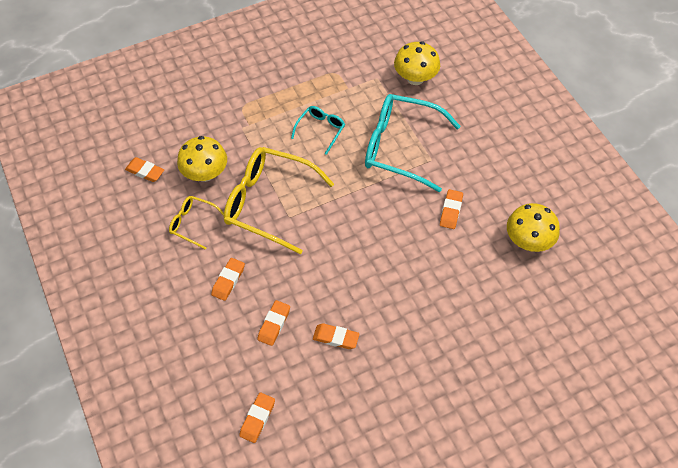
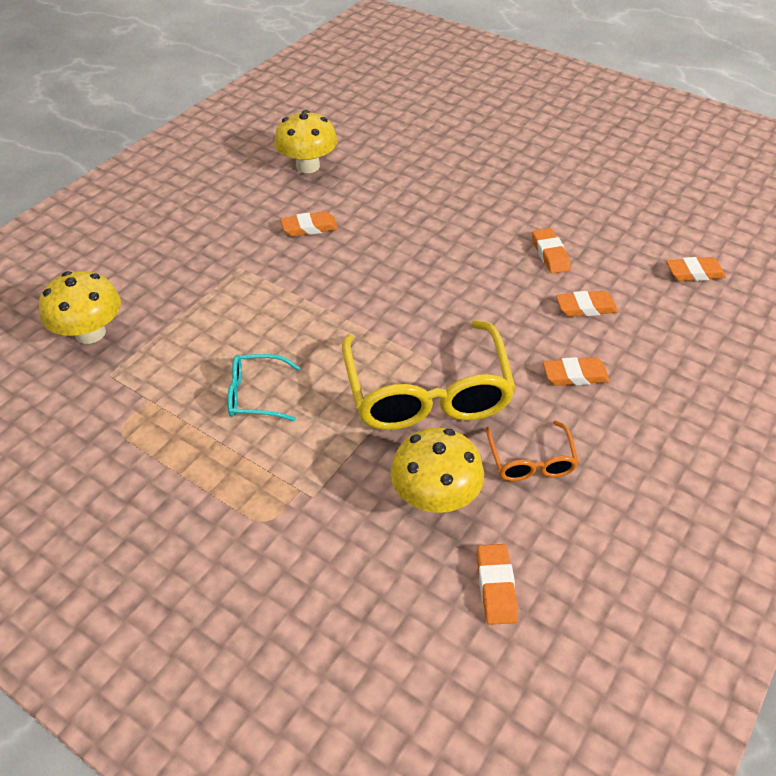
camera: 120 degrees left, 10 degrees down
(193, 223) = (531, 461): yellow glasses -> orange glasses
(400, 147) = (236, 301): turquoise glasses -> none

